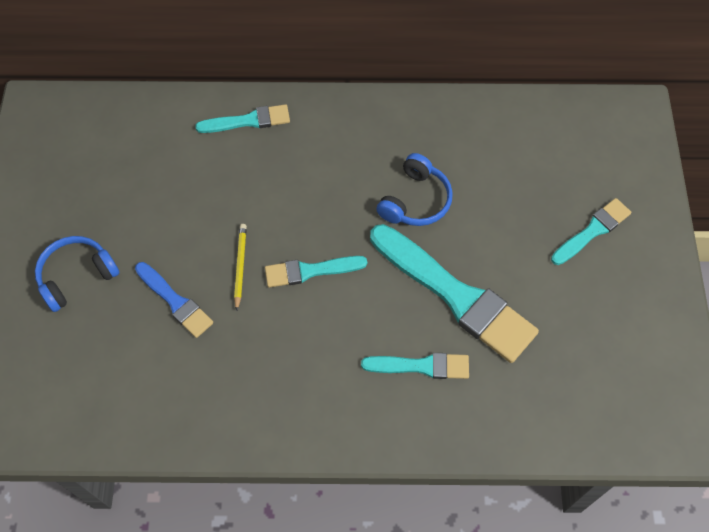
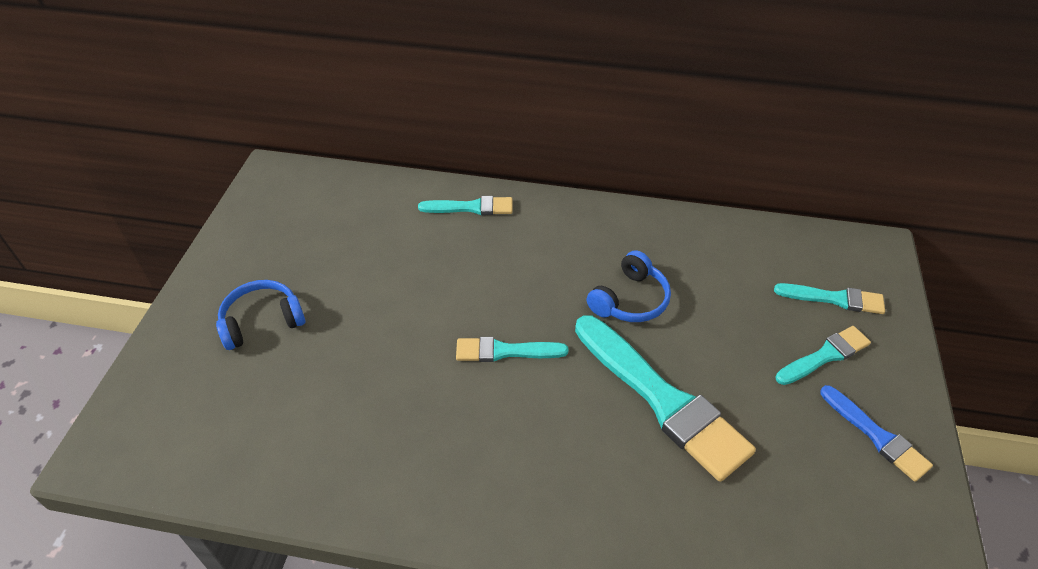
camera: 10 degrees right, 15 degrees down
(175, 301) = (355, 360): blue brush -> blue brush (876, 435)
(240, 266) = (432, 336): yellow pencil -> none
(421, 366) = (612, 468): turquoise brush -> turquoise brush (834, 299)

